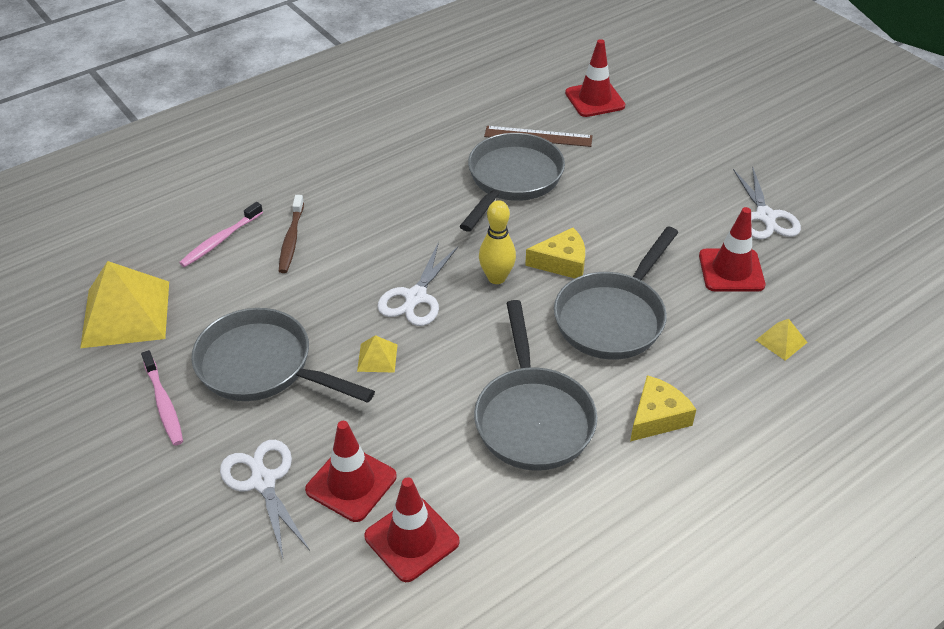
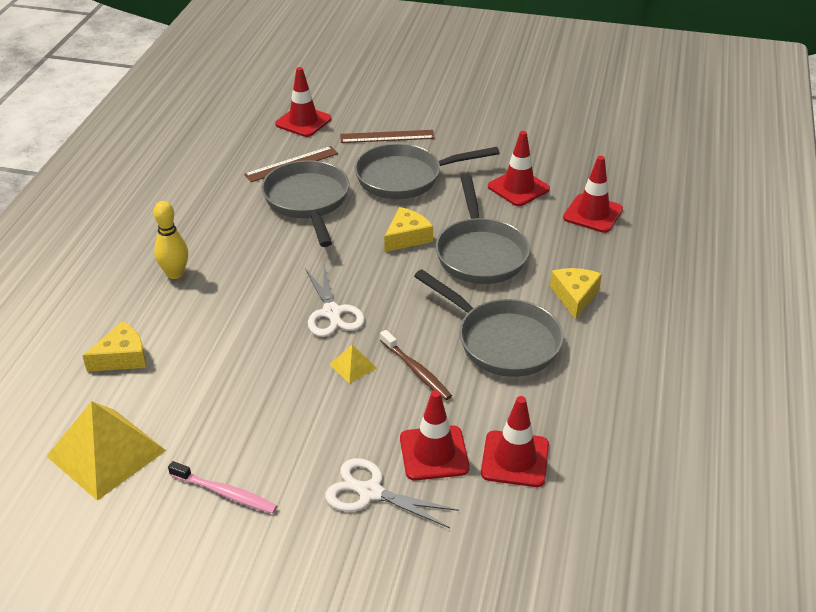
camera: 40 degrees left, 5 degrees down
(220, 240) = (122, 357): pink toothbrush -> yellow cheese
(262, 366) = (273, 422): grey pan -> grey pan (405, 178)
(291, 239) = (184, 325): brown toothbrush -> brown toothbrush (416, 371)
(496, 278) = (374, 270): yellow bowling pin -> yellow bowling pin (175, 274)
(657, 151) = (387, 136): none -> brown ruler
(765, 216) = (501, 145): white scissors -> none
(781, 341) = (593, 214): yellow pyramid -> red traffic cone

